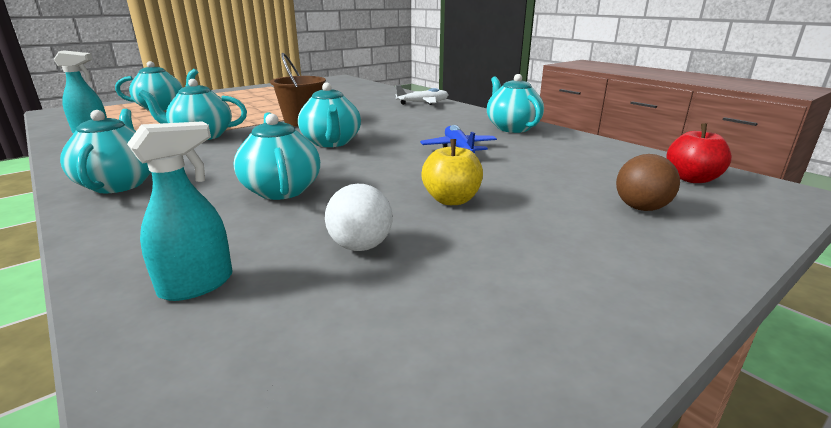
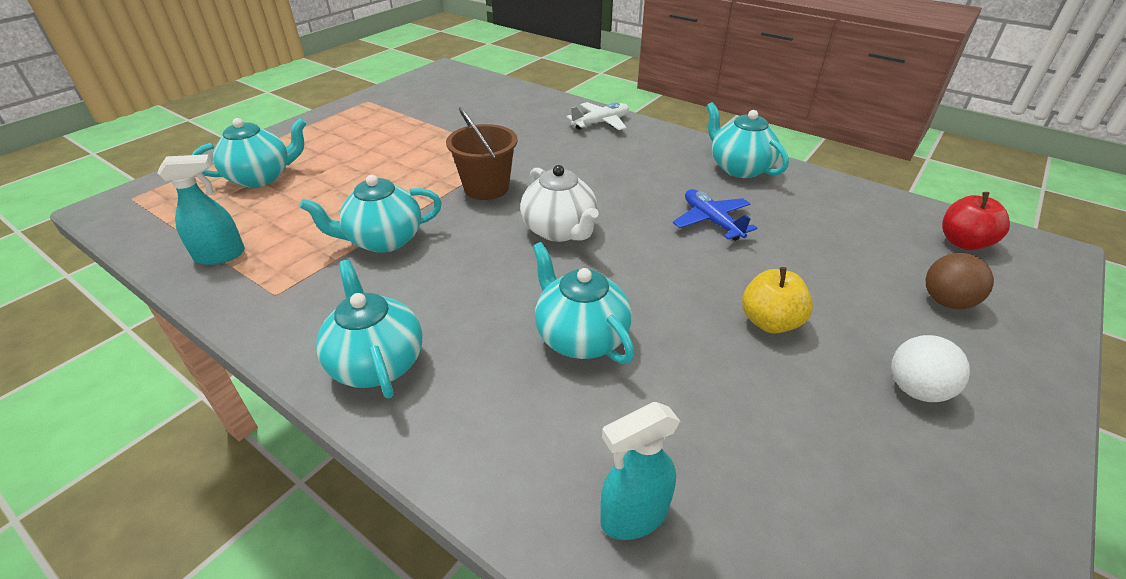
camera: 15 degrees left, 15 degrees up
(197, 285) = (633, 516): turquoise spray bottle -> turquoise spray bottle turned 150 degrees counterclockwise
(331, 142) = (560, 230): turquoise teapot -> white teapot
(360, 246) = (739, 419): white ball -> white ball (916, 389)

